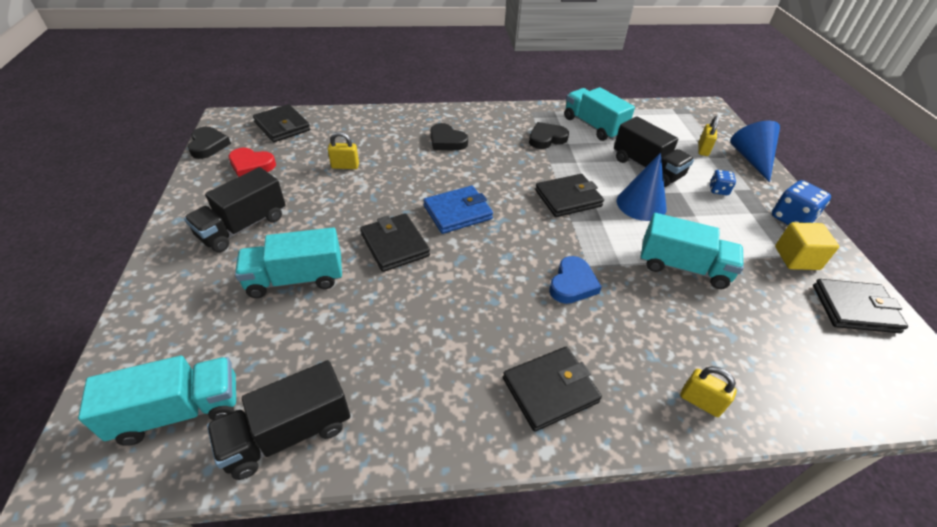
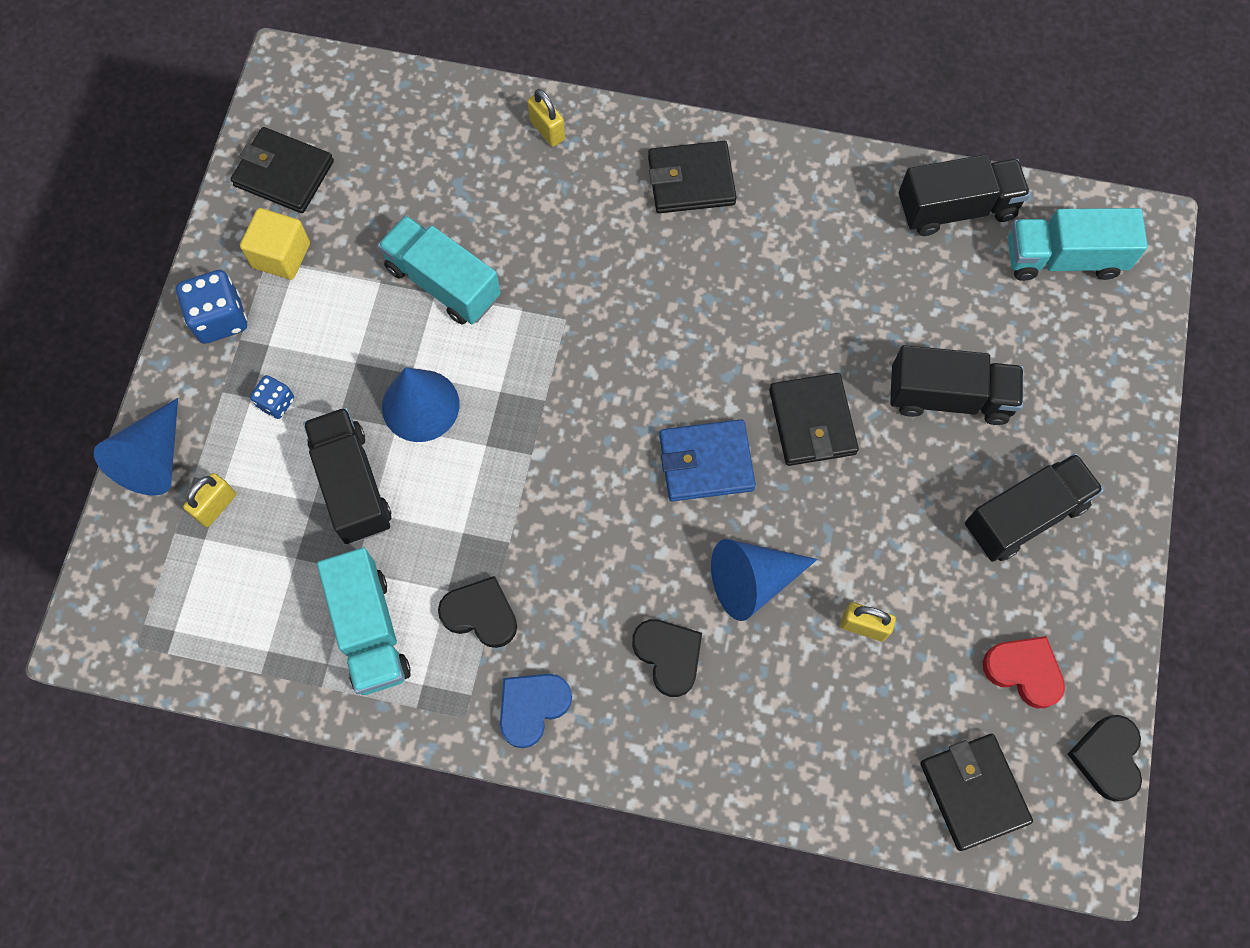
camera: 160 degrees left, 25 degrees up
(296, 279) = (949, 397): turquoise truck -> black truck
(412, 171) = (752, 581): none -> blue cone
(546, 139) = (481, 614): black heart -> black heart turned 150 degrees counterclockwise
(568, 198) = (525, 448): black wallet -> none
(572, 284) = (601, 296): blue heart -> blue heart (532, 707)

